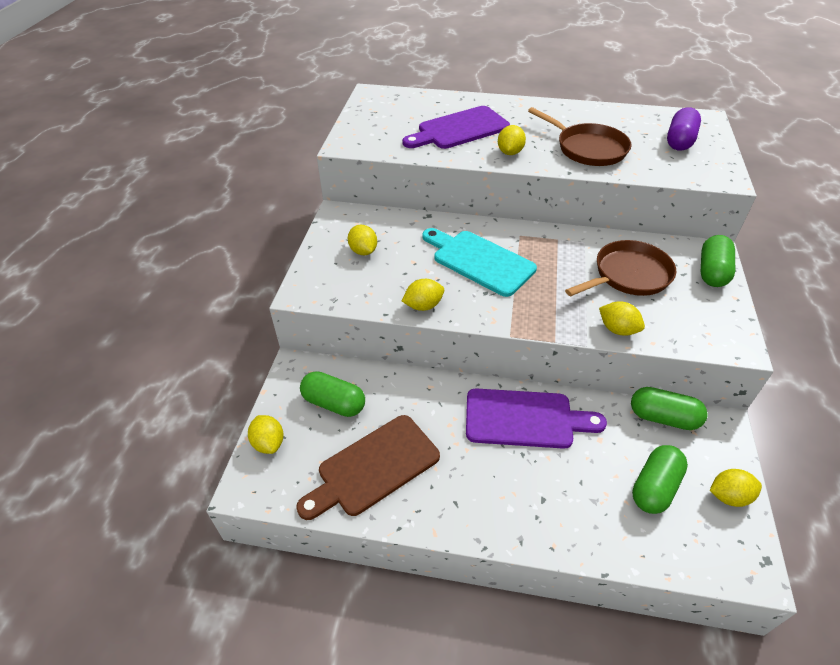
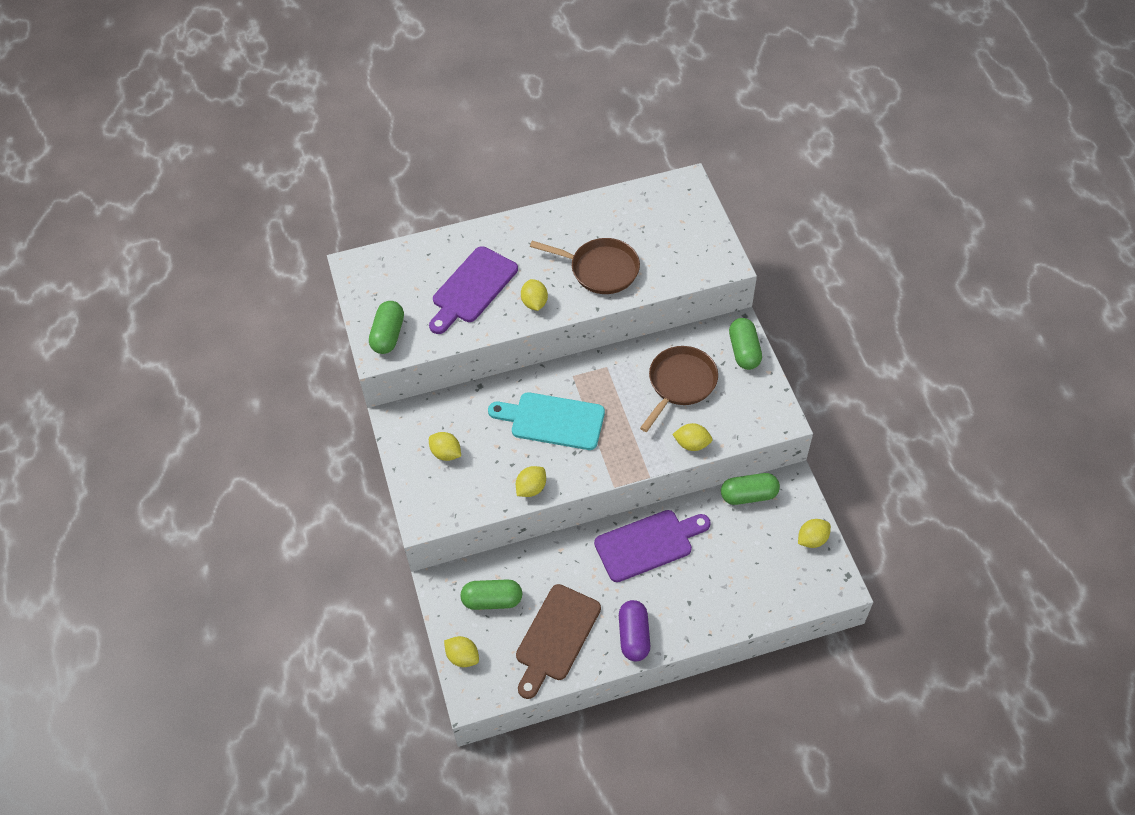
camera: 25 degrees left, 10 degrees up
(654, 487) = (761, 556): green capsule -> green capsule (388, 335)
(679, 141) = (675, 227): purple capsule -> purple capsule (634, 636)

